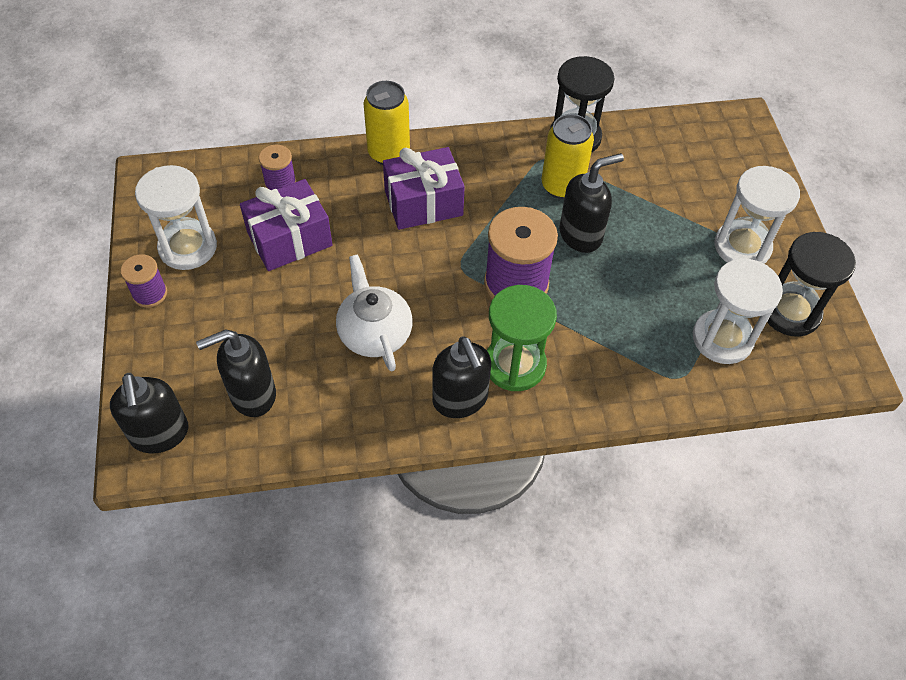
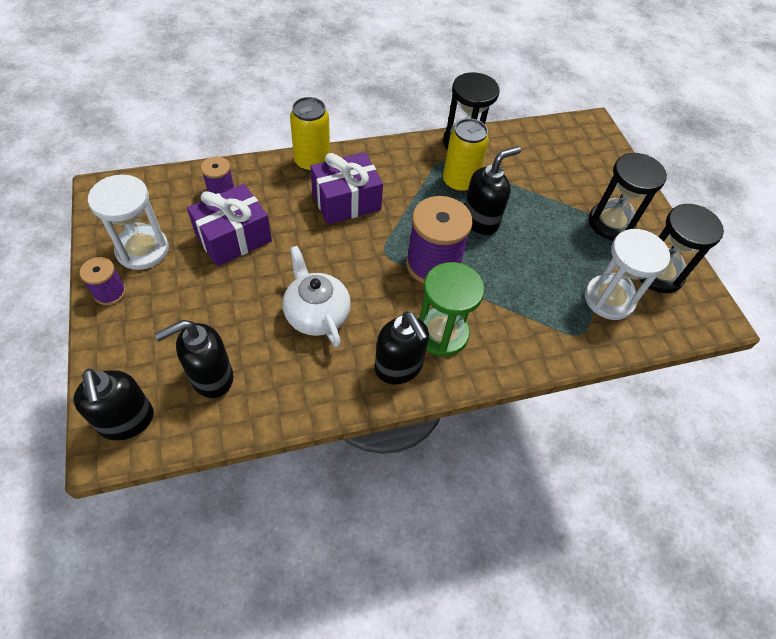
camera: 10 degrees left, 0 degrees up
(742, 246) = (611, 223): white hourglass -> black hourglass

